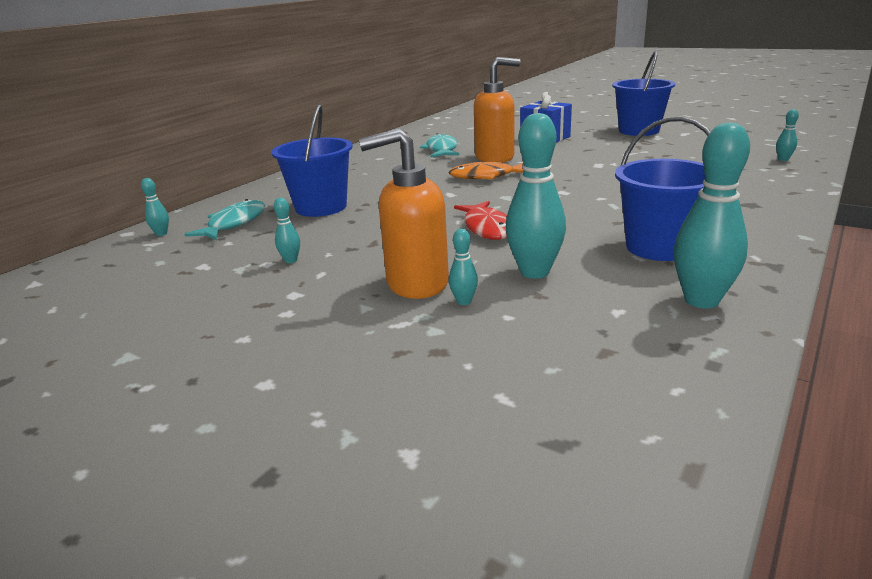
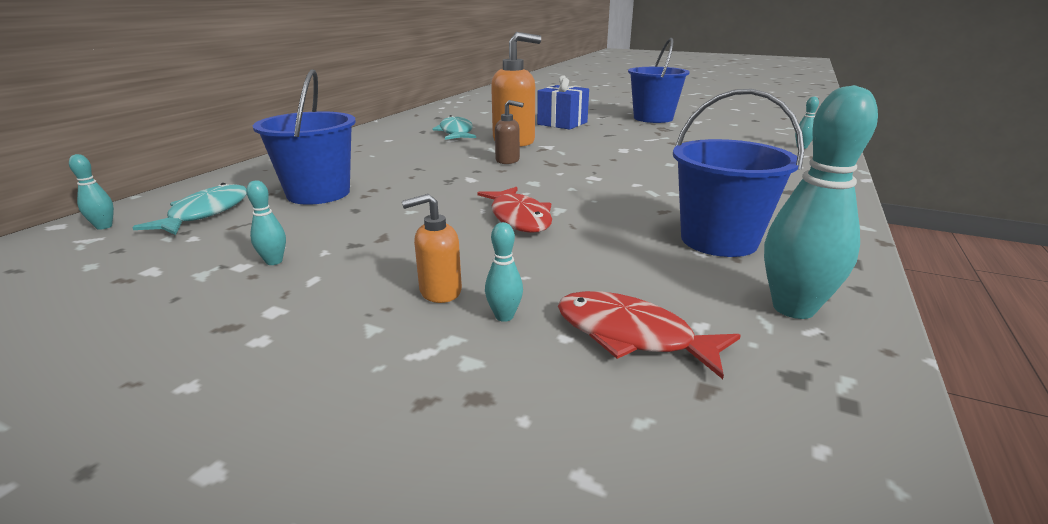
camera: 10 degrees left, 0 degrees up
(416, 283) = (440, 291): orange soap dispenser -> orange soap dispenser, size x0.52
(486, 176) = (508, 160): orange fish -> brown soap dispenser
(534, 272) = (585, 273): turquoise bowling pin -> none
(560, 317) = (631, 336): none -> red fish

